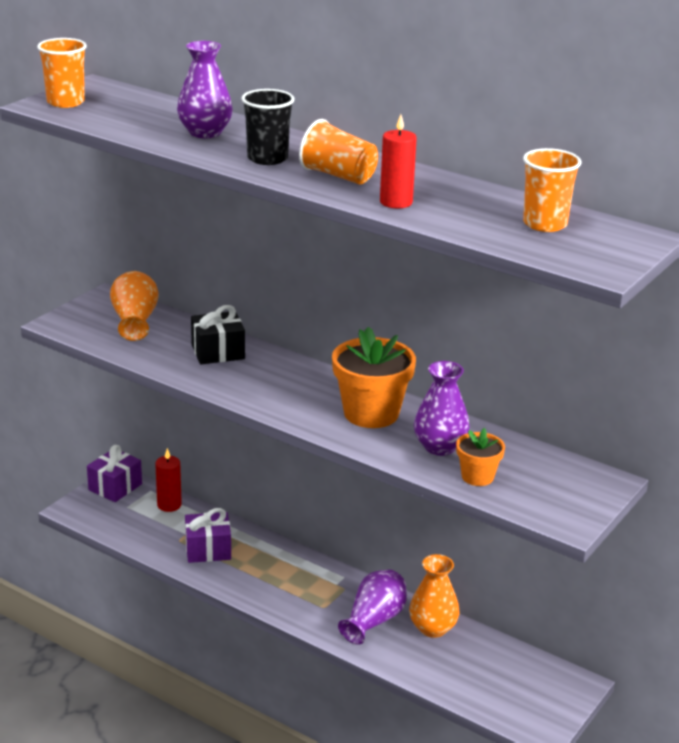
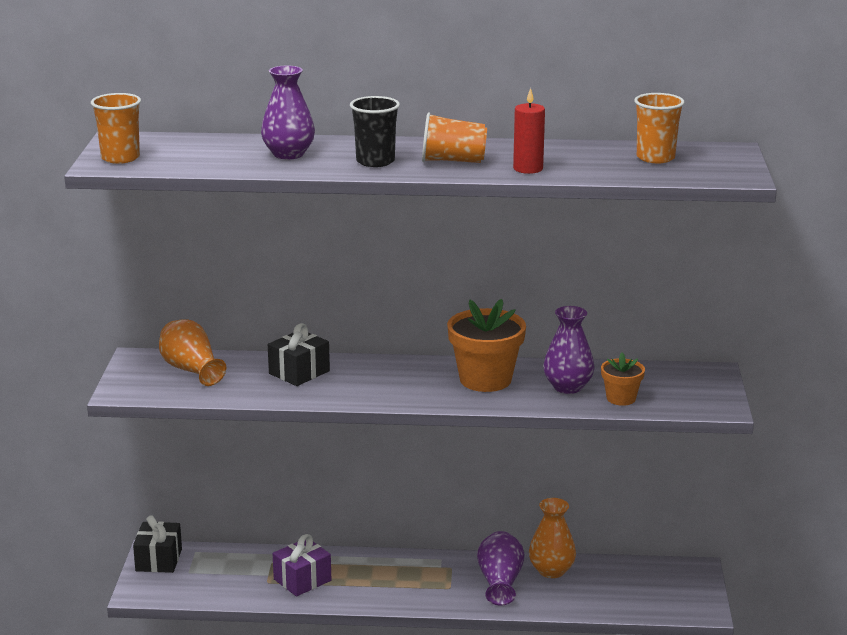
camera: 30 degrees left, 5 degrees down
(115, 487) = (158, 560): purple gift -> black gift
(169, 505) = (227, 557): red candle -> none

